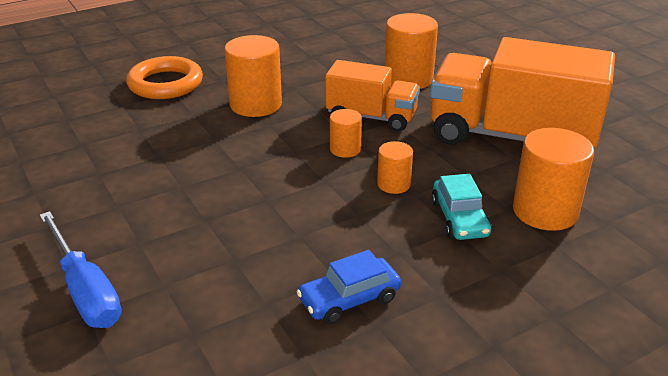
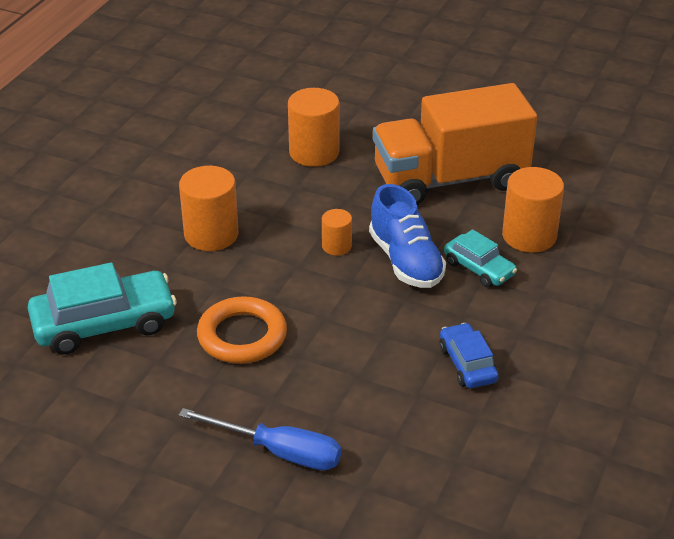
camera: 35 degrees left, 5 degrees up
(99, 133) = (104, 324): none -> turquoise car
(165, 84) = (97, 248): orange ring -> orange ring (242, 336)
(349, 299) = (467, 364): blue car -> blue car turned 135 degrees clockwise
(371, 117) = (324, 206): orange truck -> none
(393, 184) = (406, 261): orange cylinder -> blue shoe

